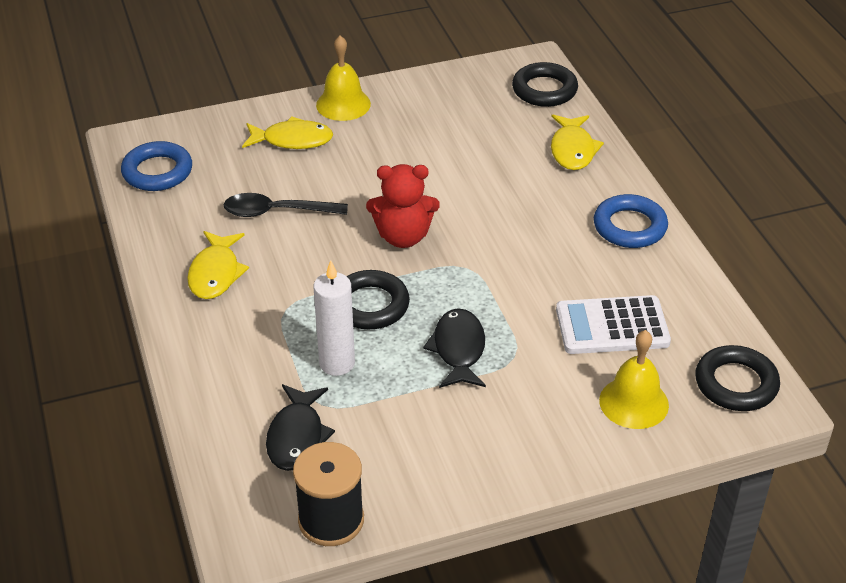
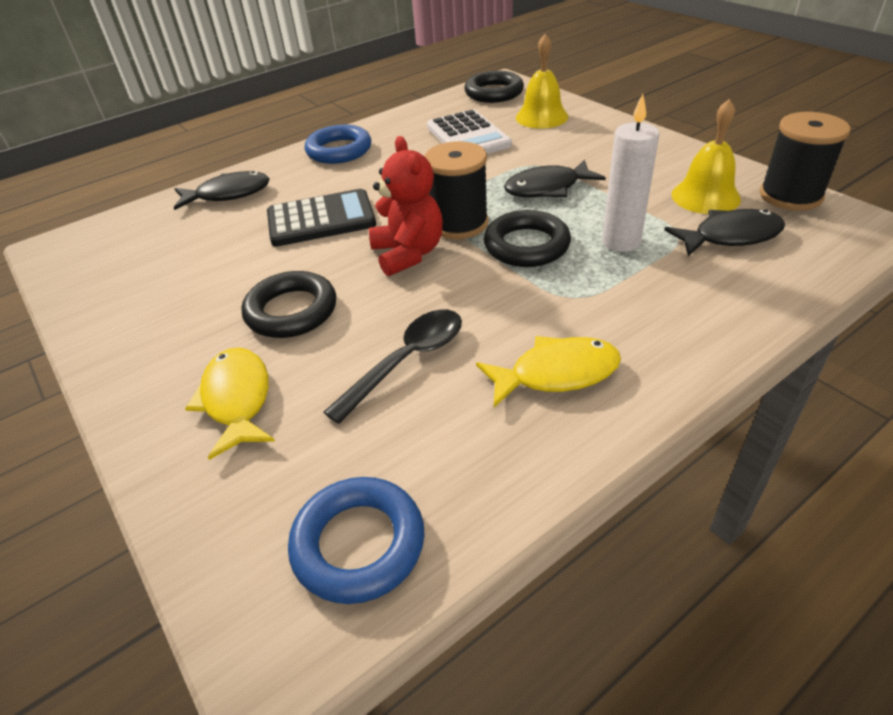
camera: 105 degrees left, 0 degrees up
(276, 212) = (407, 361): black spoon -> black spoon turned 120 degrees counterclockwise
(343, 104) = (139, 376): yellow bell -> yellow bell (705, 196)
(431, 275) = (459, 223): none -> black spool
(491, 198) = (321, 219): none -> black calculator
(544, 90) = (115, 230): black ring -> black ring (291, 311)
(572, 150) = (228, 194): yellow fish -> black fish

